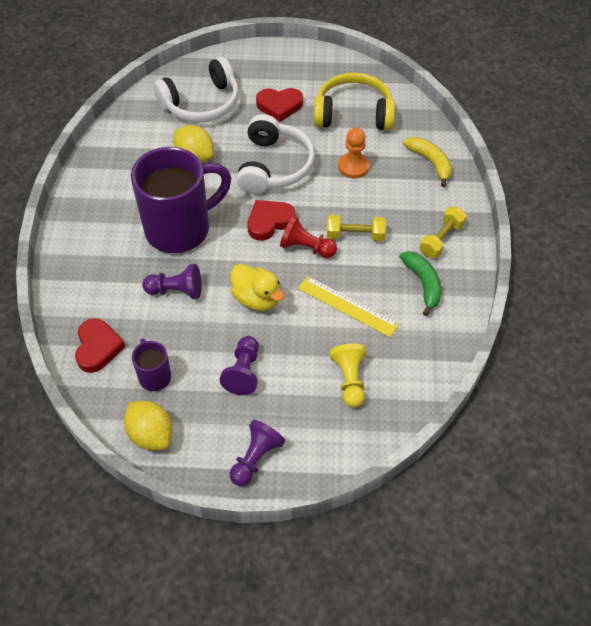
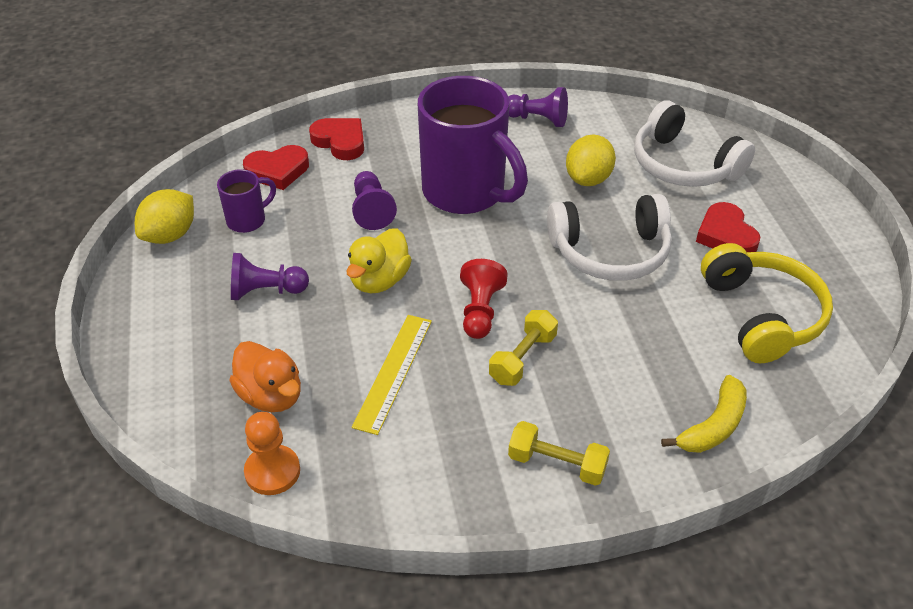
camera: 75 degrees right, 10 degrees down
(256, 458) = (145, 327): purple pawn -> purple pawn (537, 119)
(269, 222) = (510, 267): red heart -> red heart (340, 142)
(349, 380) = (271, 396): yellow pawn -> orange duck
(353, 166) = (653, 334): orange pawn -> orange pawn (272, 471)
(355, 235) = (523, 358): yellow dumbbell -> yellow dumbbell turned 45 degrees clockwise
(423, 284) = (460, 453): green banana -> none

